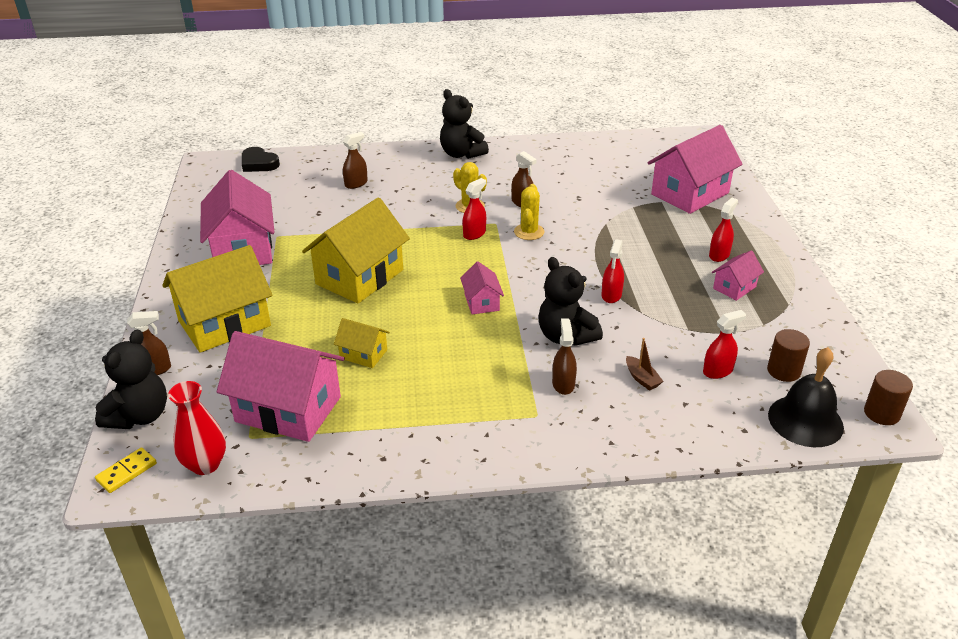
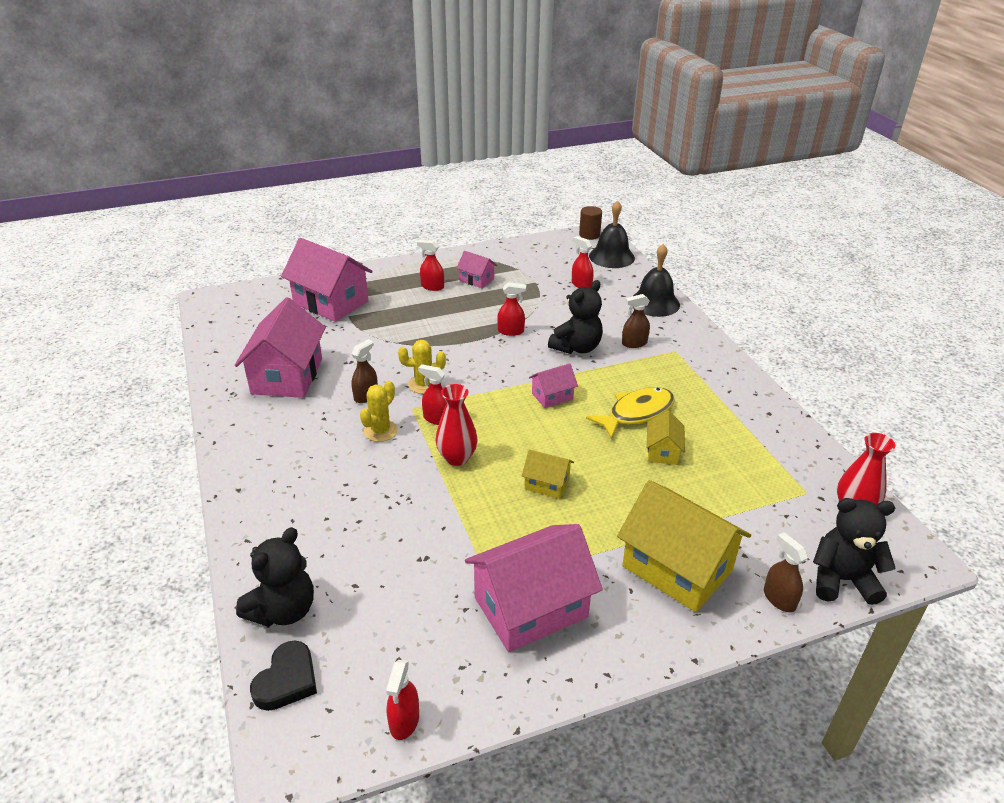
camera: 105 degrees left, 0 degrees up
(127, 472) = (903, 558): yellow domino -> none
(201, 195) = (404, 721): none -> red spray bottle
(288, 409) = (759, 479): pink house -> pink house (287, 376)
(356, 183) = (340, 541): brown spray bottle -> none
(359, 277) = (547, 484): yellow house -> yellow house, size x0.48
(417, 238) = (457, 458): none -> red vase
(430, 352) = (636, 413): none -> yellow fish
(461, 154) = (250, 459): black teddy bear -> black teddy bear (283, 610)
(642, 378) = (607, 312): brown boat -> none
(660, 430) = (654, 303): none -> black bell
(783, 371) = (567, 262): brown cylinder -> none

